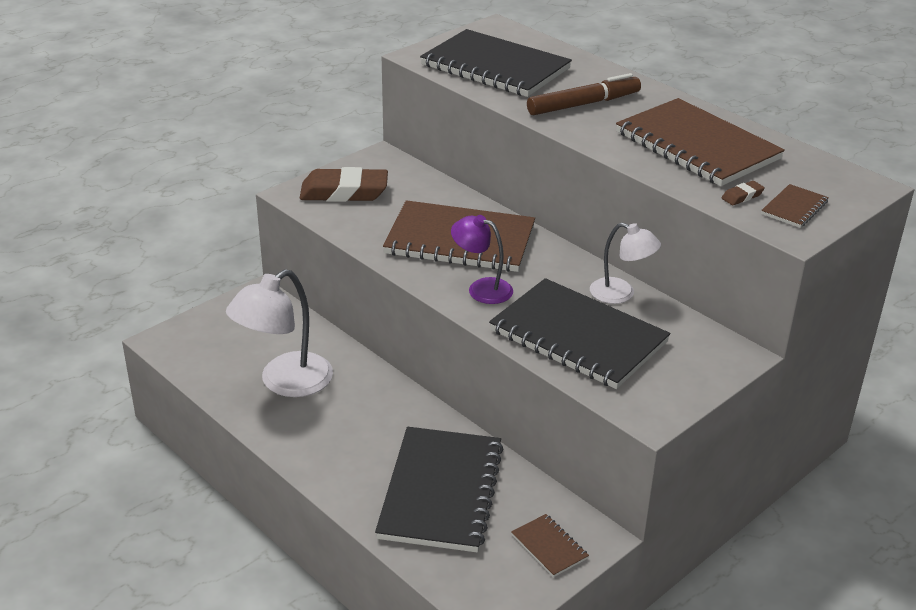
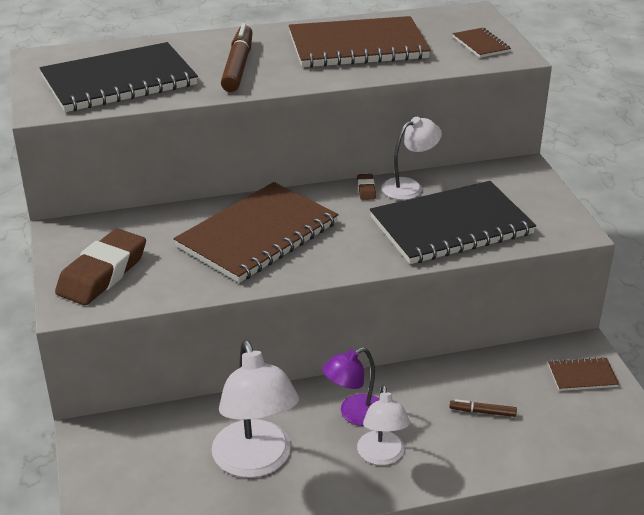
camera: 60 degrees left, 0 degrees up
(338, 447) = (382, 456): none -> white lamp
(440, 491) = (482, 412): black notebook -> brown marker
(481, 288) = (343, 249): purple lamp -> purple lamp (354, 414)
(742, 196) = (448, 56): brown eraser -> brown eraser (366, 189)

